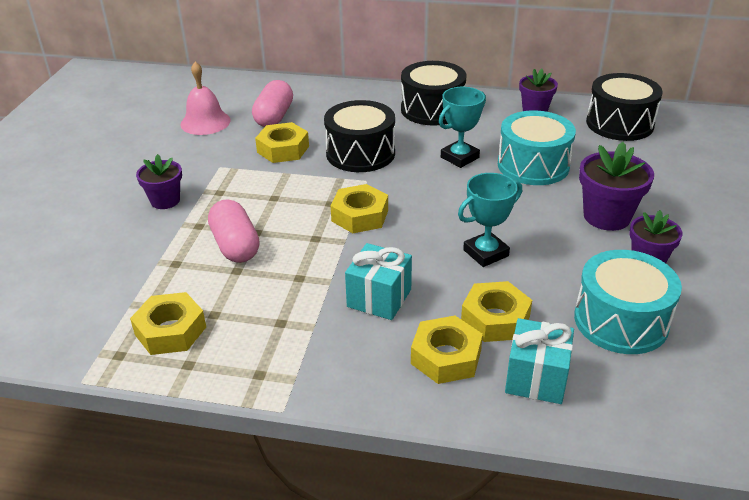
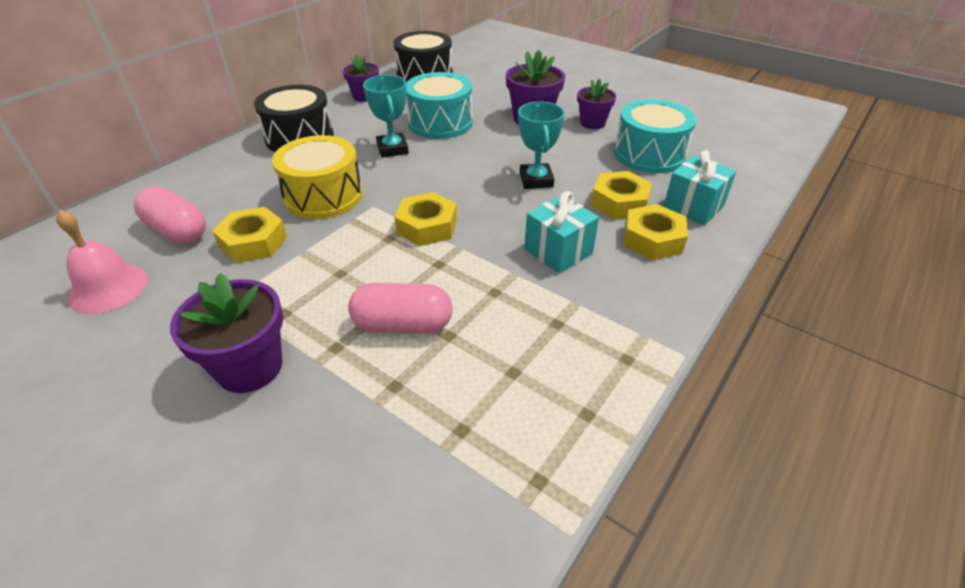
camera: 65 degrees left, 5 degrees up
(165, 200) = (250, 367): purple flower pot -> purple flower pot, size x1.52
(170, 331) = (520, 418): yellow nut -> none
(360, 153) = (323, 196): black drum -> yellow drum

